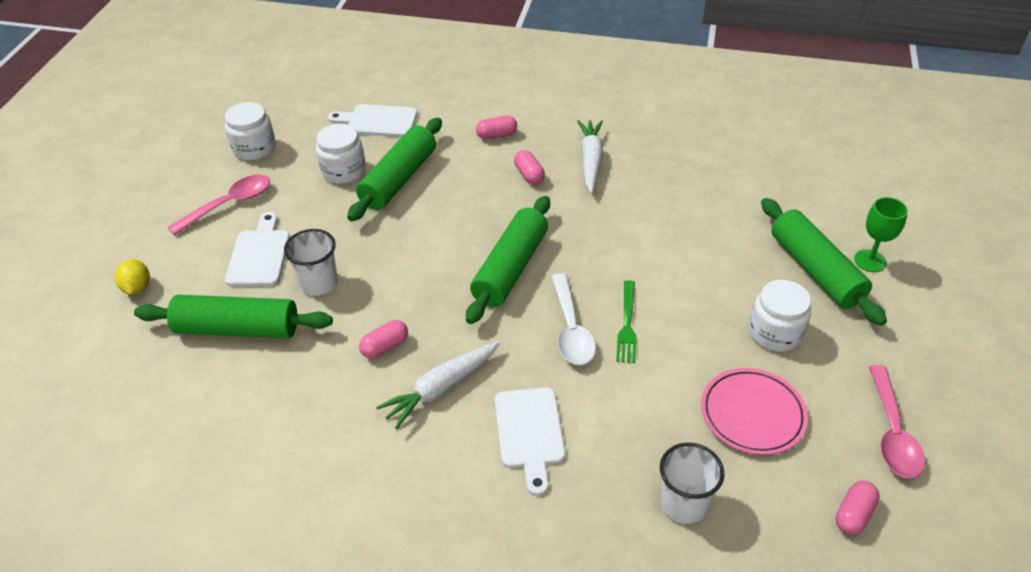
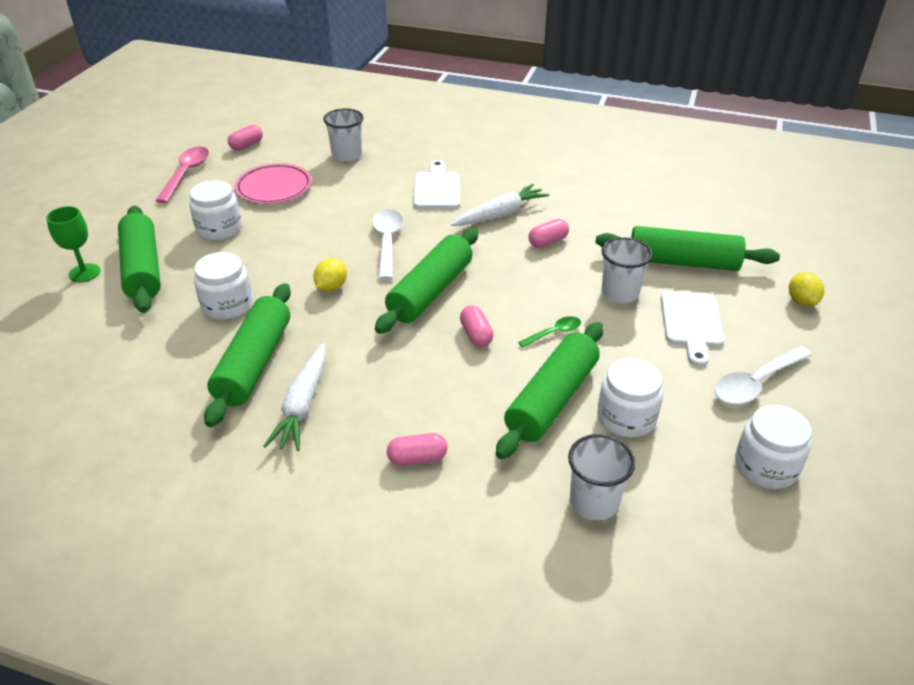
camera: 175 degrees left, 5 degrees down
(229, 204) = (756, 383): pink spoon -> white spoon
(378, 121) = (594, 501): white cutting board -> white cup
(391, 234) = (554, 333): none -> green spoon
(529, 175) = (387, 392): pink capsule -> pink capsule (476, 335)
(611, 265) = (331, 287): none -> yellow lemon
(627, 325) = (338, 242): green fork -> none
(645, 187) = (254, 363): none -> green rolling pin
(701, 237) = (227, 305): none -> white jar

